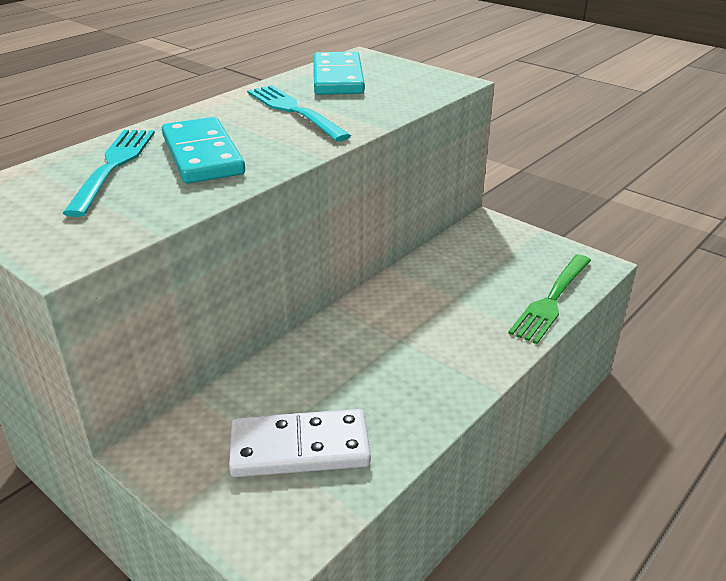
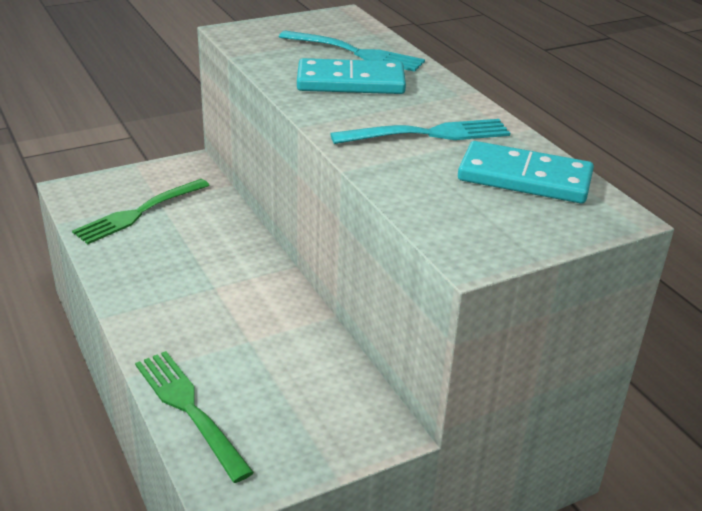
camera: 110 degrees right, 0 degrees up
(300, 448) = (139, 213): white domino -> green fork

